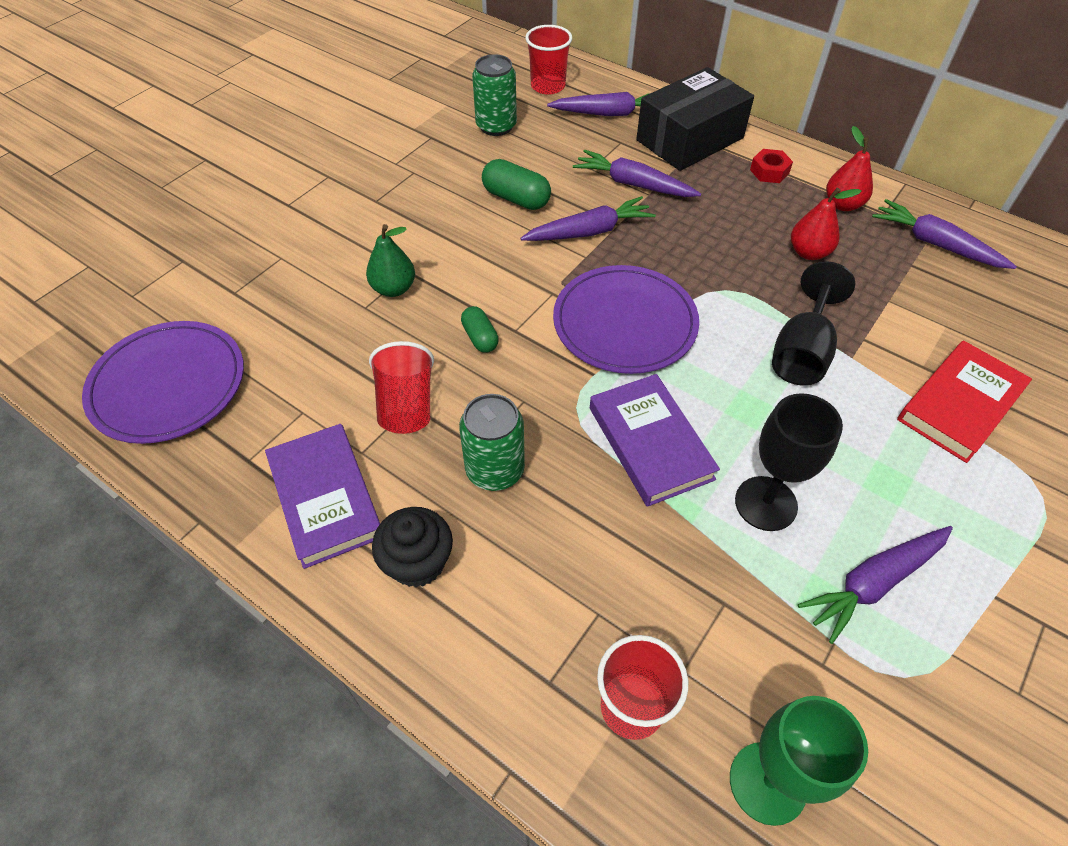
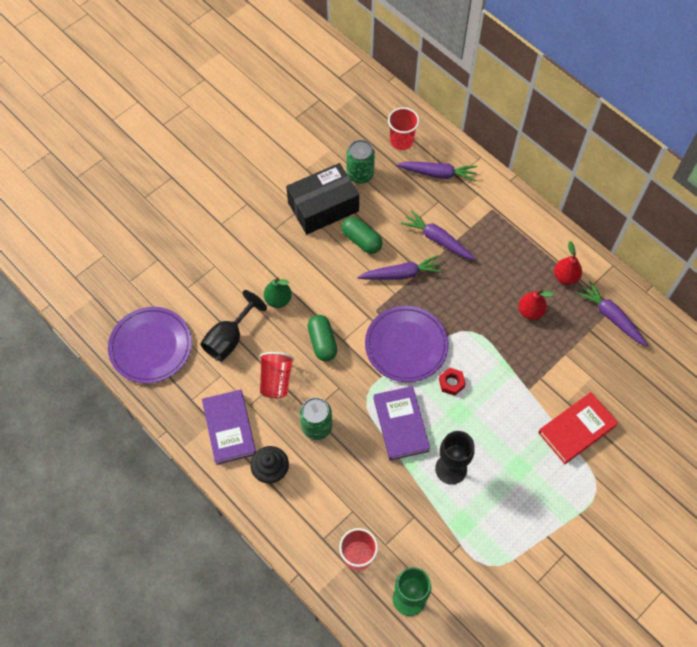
camera: 10 degrees right, 10 degrees up
(480, 337) = (322, 342): green capsule -> green capsule, size x1.58
(689, 139) = (484, 205): black box -> black box (323, 207)
(769, 171) = (528, 242): red nut -> red nut (451, 383)
(801, 352) = (501, 381): black goblet -> black goblet (229, 339)
(873, 583) = (490, 519): purple carrot -> none

